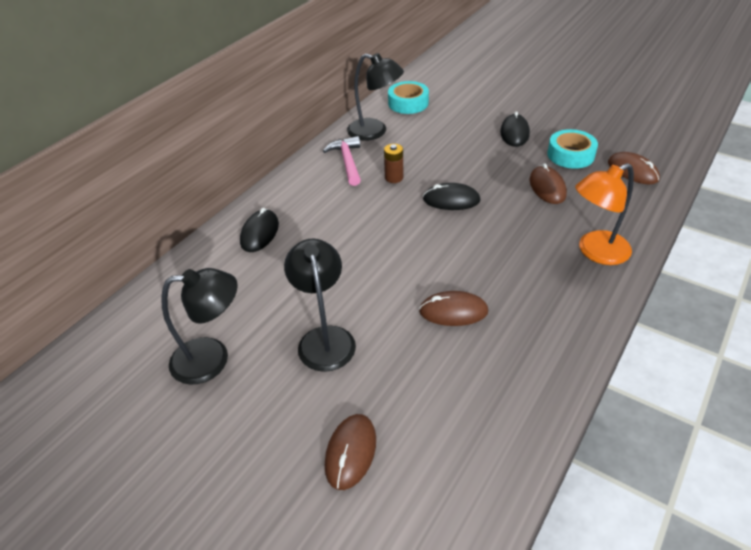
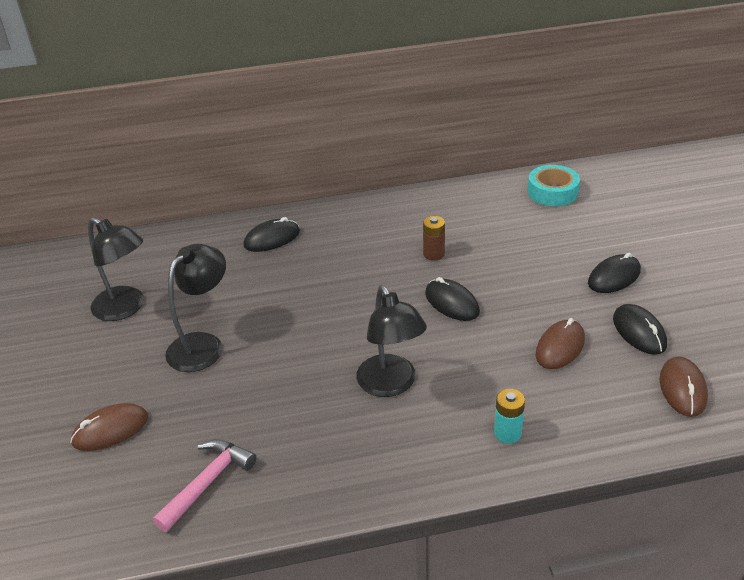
camera: 45 degrees right, 5 degrees down
(347, 161) = (417, 218): pink hammer -> pink hammer (207, 482)
(375, 132) = (480, 203): black lamp -> black lamp (391, 385)
(453, 311) = (312, 391): brown mouse -> none
(570, 155) = (639, 332): turquoise tape -> black mouse
(595, 252) = (507, 433): orange lamp -> turquoise battery

